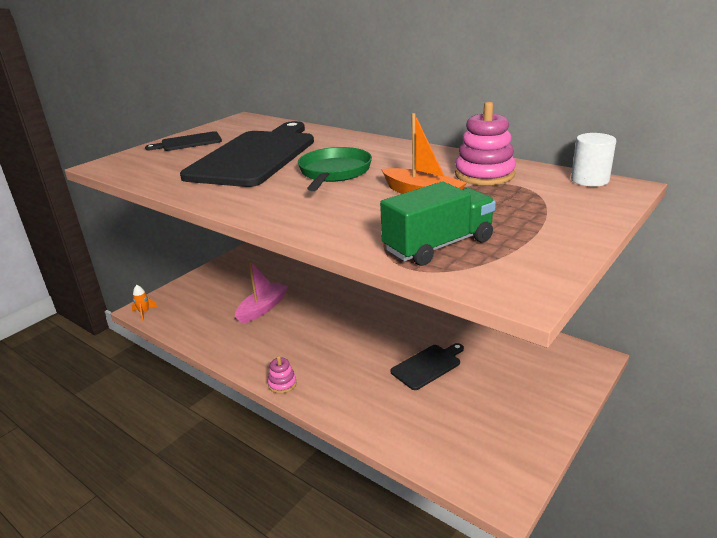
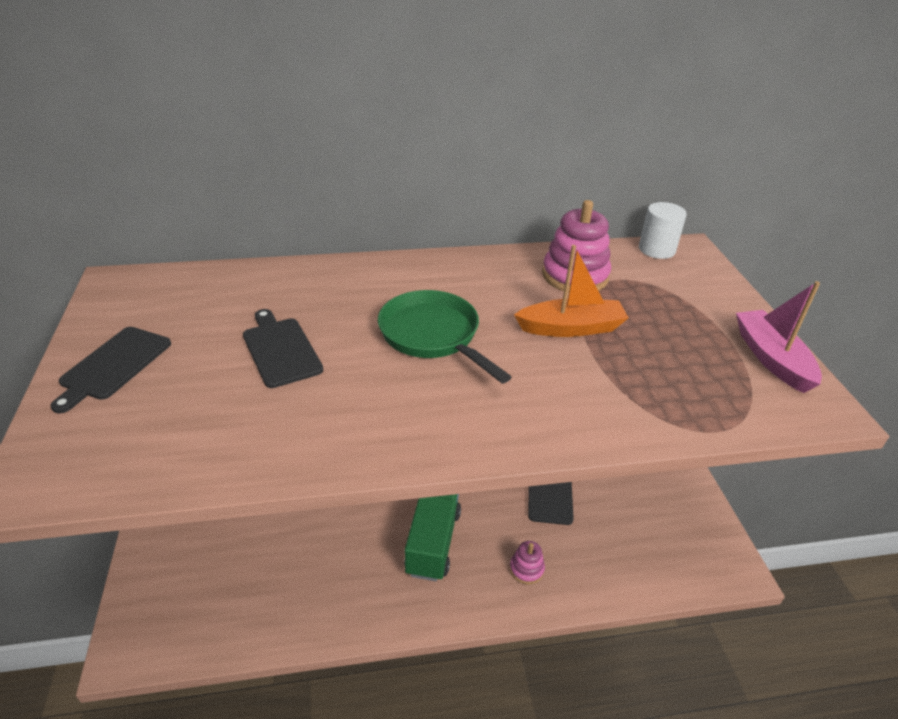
camera: 50 degrees left, 10 degrees up
(144, 313) = (139, 654): orange rocket -> none
(255, 156) = (280, 349): black cutting board -> black cutting board, size x0.45
(263, 308) = (303, 535): pink boat -> pink boat (771, 358)
(282, 384) = (456, 610): pink stacking toy -> pink stacking toy (526, 569)
(438, 246) = (693, 389): green truck -> green truck (433, 542)

